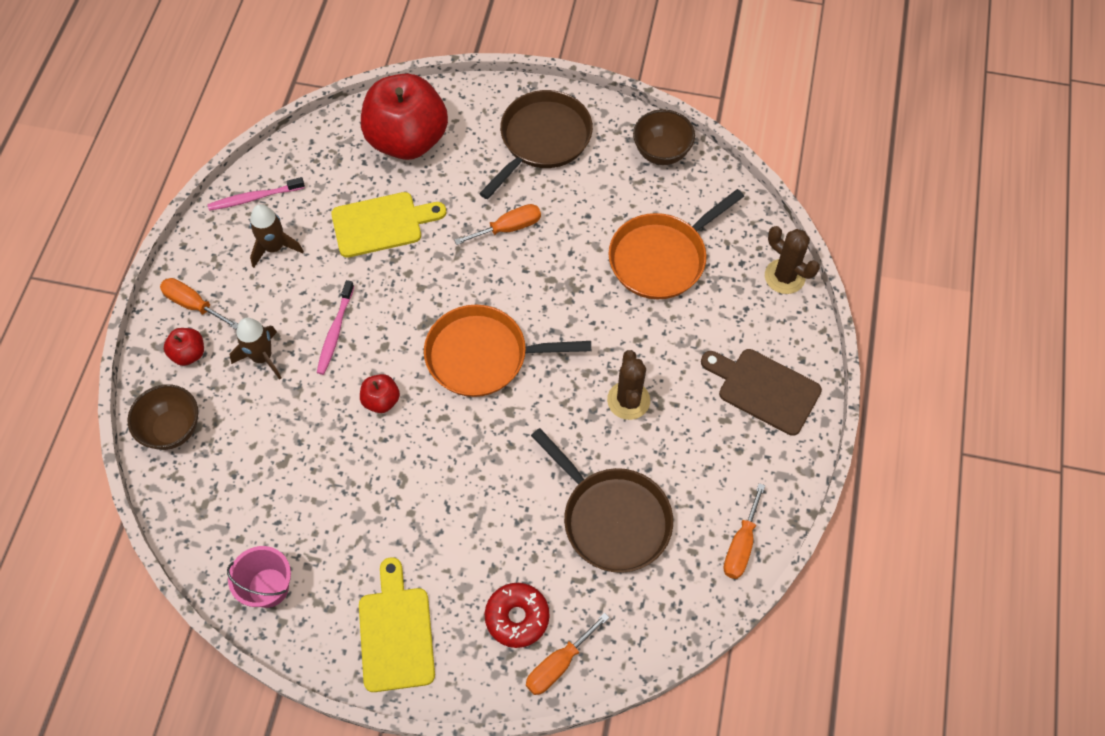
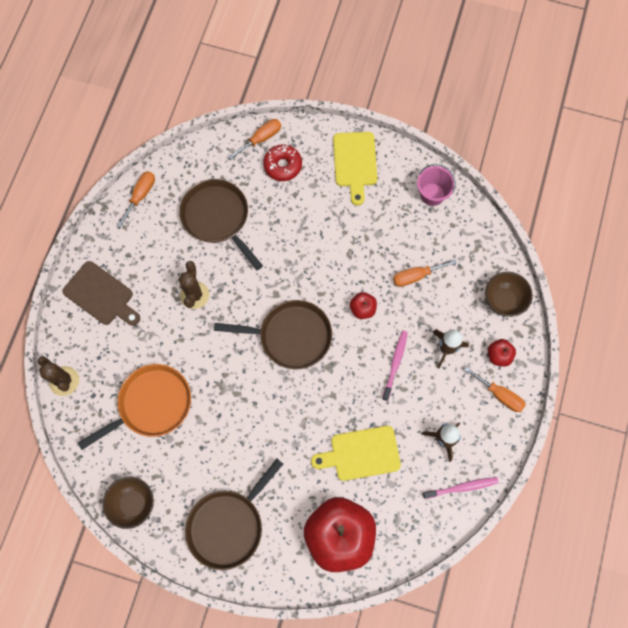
camera: 175 degrees left, 10 degrees up
(482, 356) = (291, 336): orange pan -> brown pan
(509, 228) = (263, 441): orange screwdriver -> orange screwdriver (416, 276)

